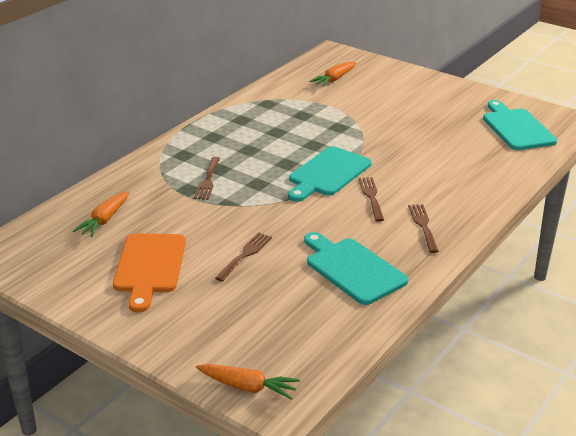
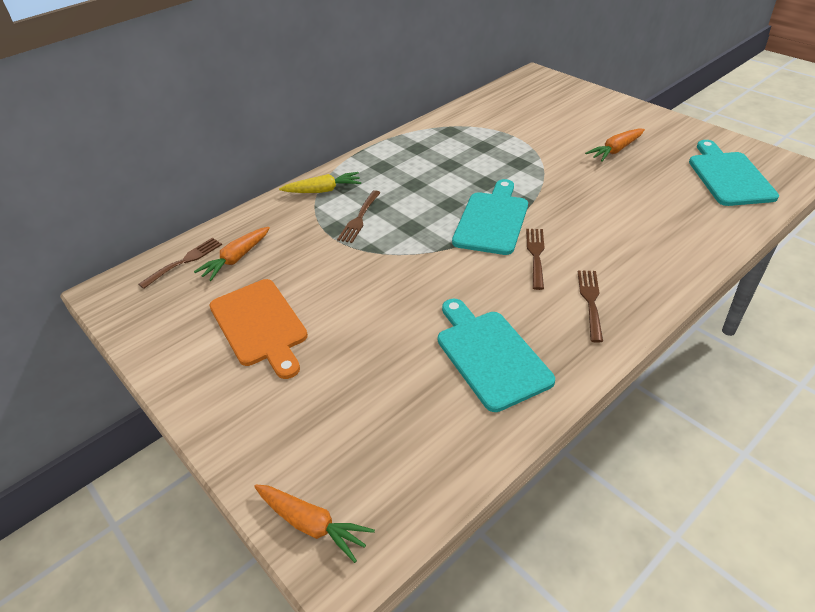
camera: 15 degrees right, 10 degrees up
(149, 267) = (260, 325): orange cutting board -> orange cutting board turned 45 degrees counterclockwise
(164, 160) = (323, 190): none -> yellow carrot
(245, 255) = (369, 321): brown fork -> brown fork (185, 261)
(327, 173) = (492, 220): turquoise cutting board -> turquoise cutting board turned 150 degrees clockwise
(334, 79) = (528, 106): orange carrot -> orange carrot (615, 150)

